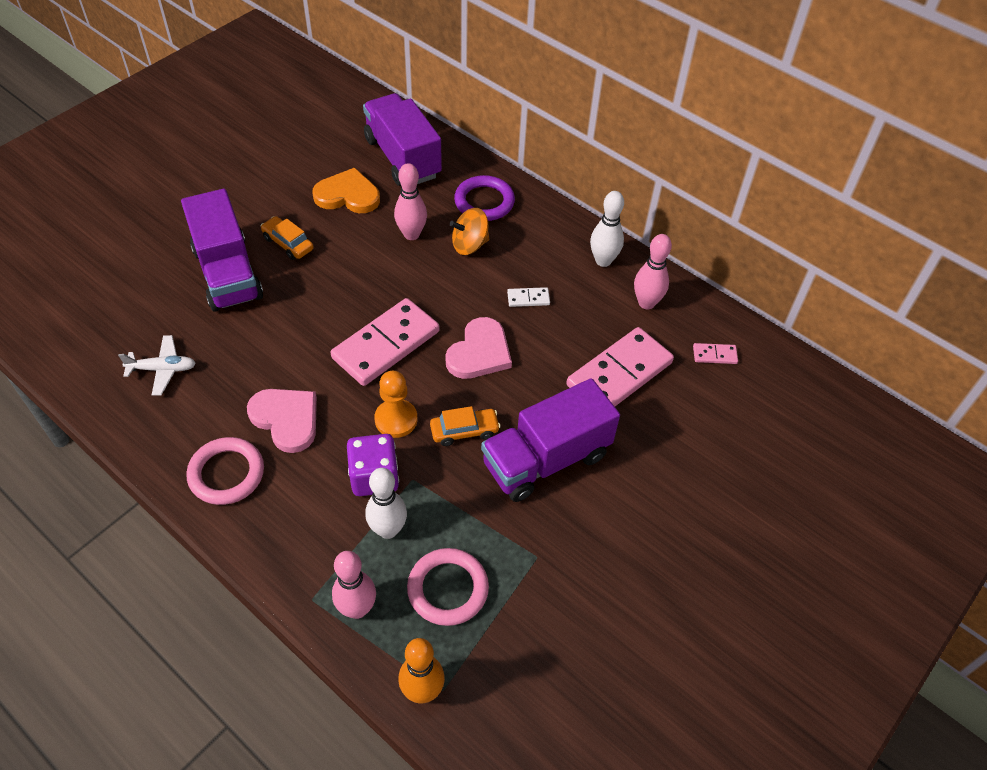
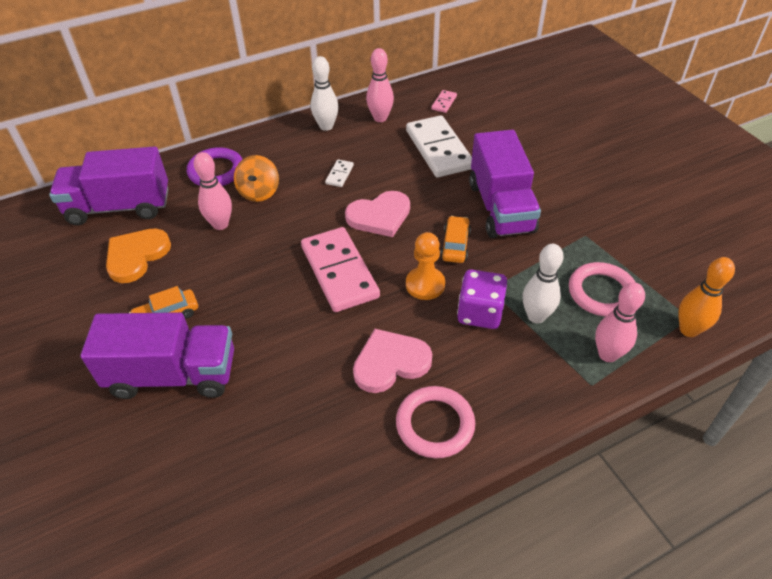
camera: 65 degrees left, 5 degrees down
(162, 369) = (273, 460): white plane -> none
(479, 352) = (379, 216): pink heart -> pink heart turned 105 degrees clockwise
(619, 374) = (439, 149): pink domino -> white domino

